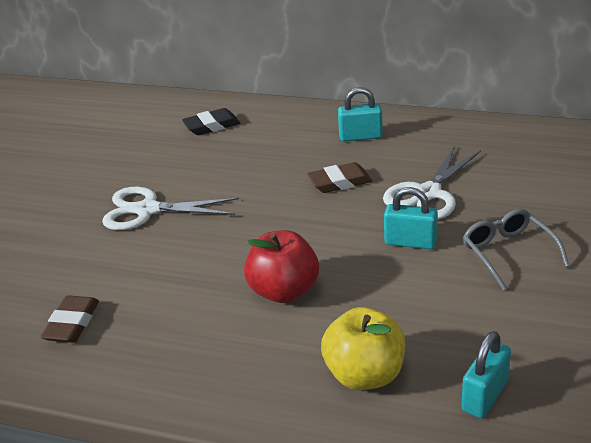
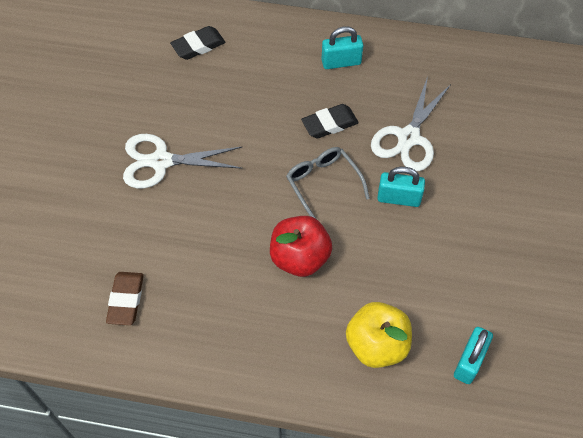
camera: 10 degrees left, 25 degrees up
(339, 182) = (329, 124): brown eraser -> black eraser
(508, 253) = (480, 209): grey glasses -> grey glasses (323, 184)

